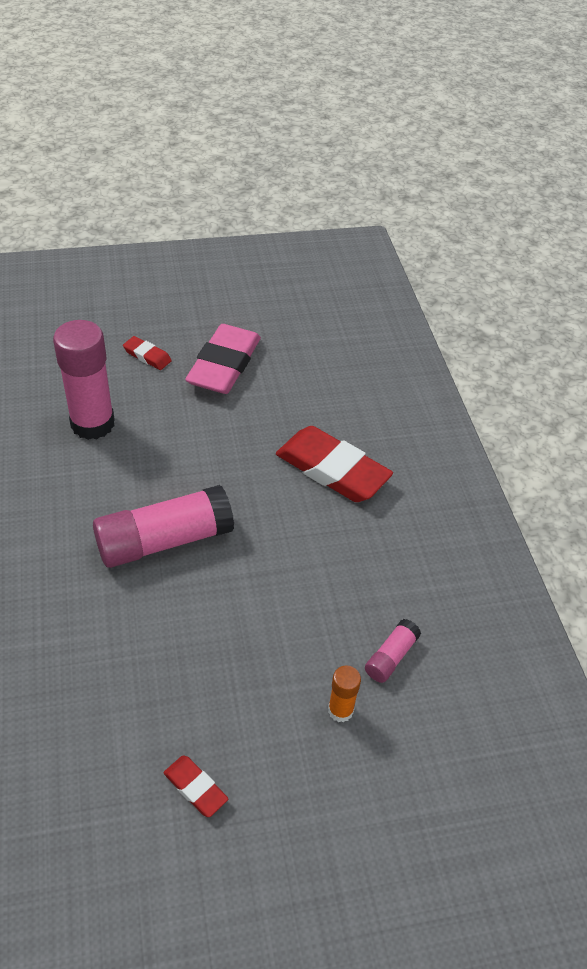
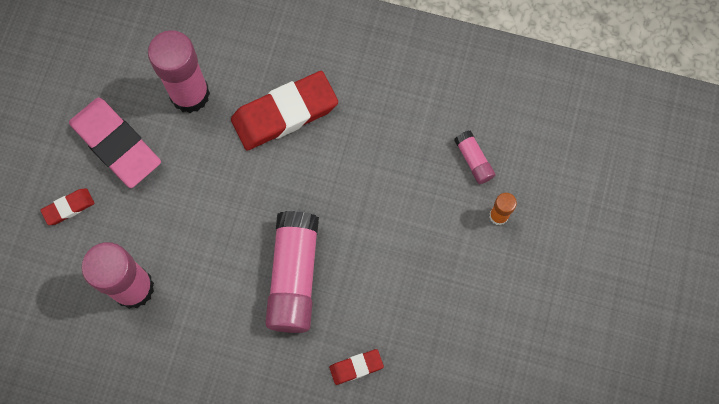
camera: 60 degrees left, 25 degrees up
(195, 788) = (512, 337): red eraser -> red eraser (356, 367)
(304, 395) = (190, 94): none -> pink glue stick

